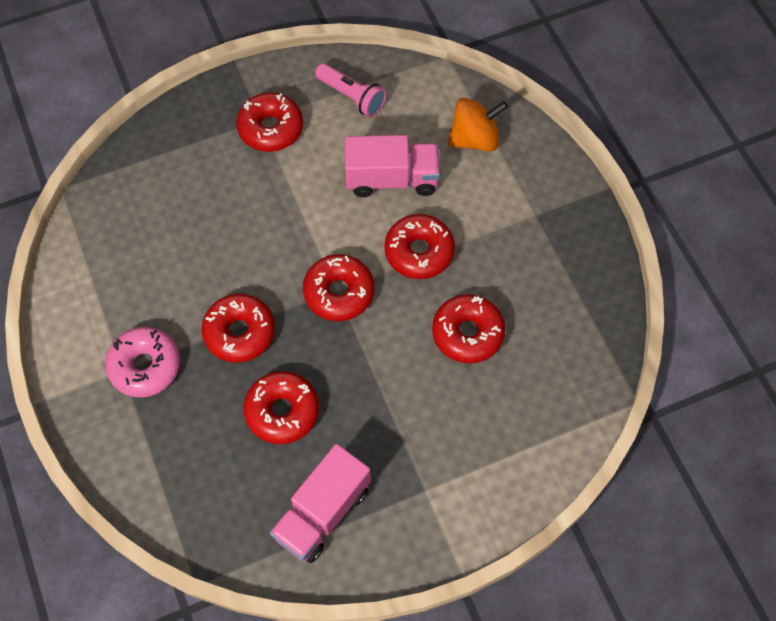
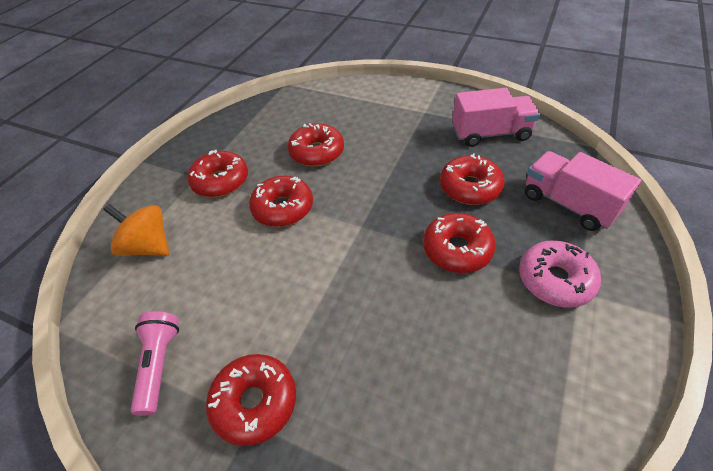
camera: 130 degrees left, 15 degrees down
(339, 292) = (361, 223): red donut -> red donut (221, 181)
(392, 179) = (232, 266): pink truck -> pink truck (568, 204)

